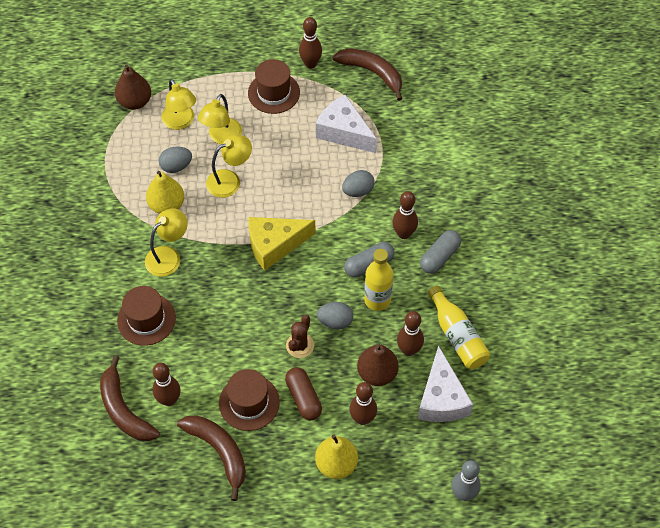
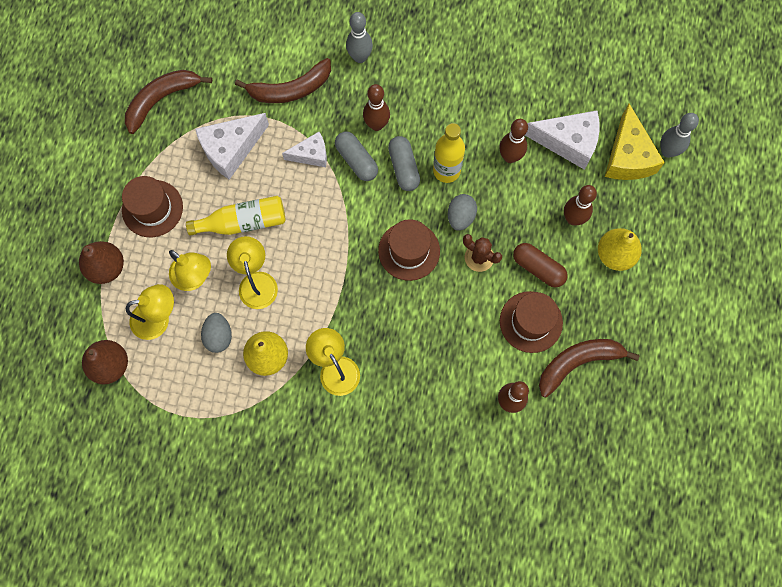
camera: 75 degrees left, 15 degrees up
(124, 410) = (510, 450): brown banana -> brown banana (291, 89)
(146, 319) = (408, 407): brown hat -> brown hat (409, 251)
(274, 245) = (353, 254): yellow cheese -> yellow cheese (627, 156)
(303, 398) = (538, 268): brown capsule -> brown capsule turned 45 degrees clockwise
(310, 64) = (126, 160): brown bowling pin -> none
(358, 191) = (311, 155): grey egg -> white cheese
(377, 373) = (528, 193): brown pear -> brown pear (107, 268)
(439, 257) = (413, 99): grey capsule -> grey capsule (356, 160)
(457, 336) = (505, 109): yellow bottle -> yellow bottle (243, 222)
(466, 205) = (360, 57): none -> grey bowling pin

